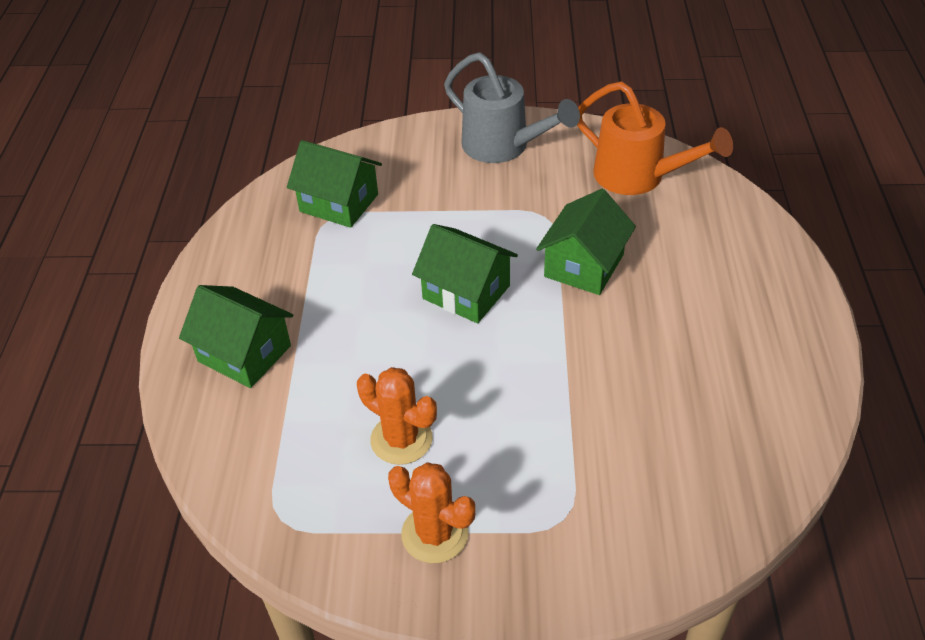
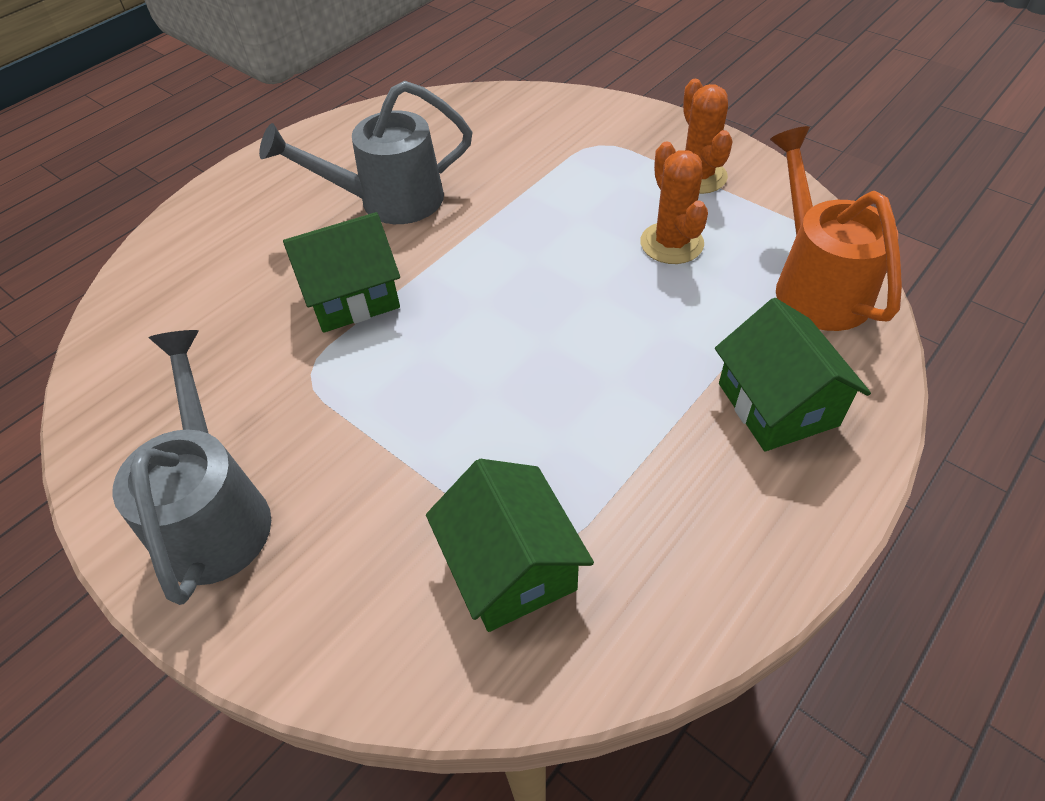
camera: 140 degrees left, 5 degrees up
(466, 292) = (488, 336): green house -> none
(638, 177) = (161, 357): orange watering can -> orange watering can (815, 284)
(663, 344) = (388, 201): none -> grey watering can

